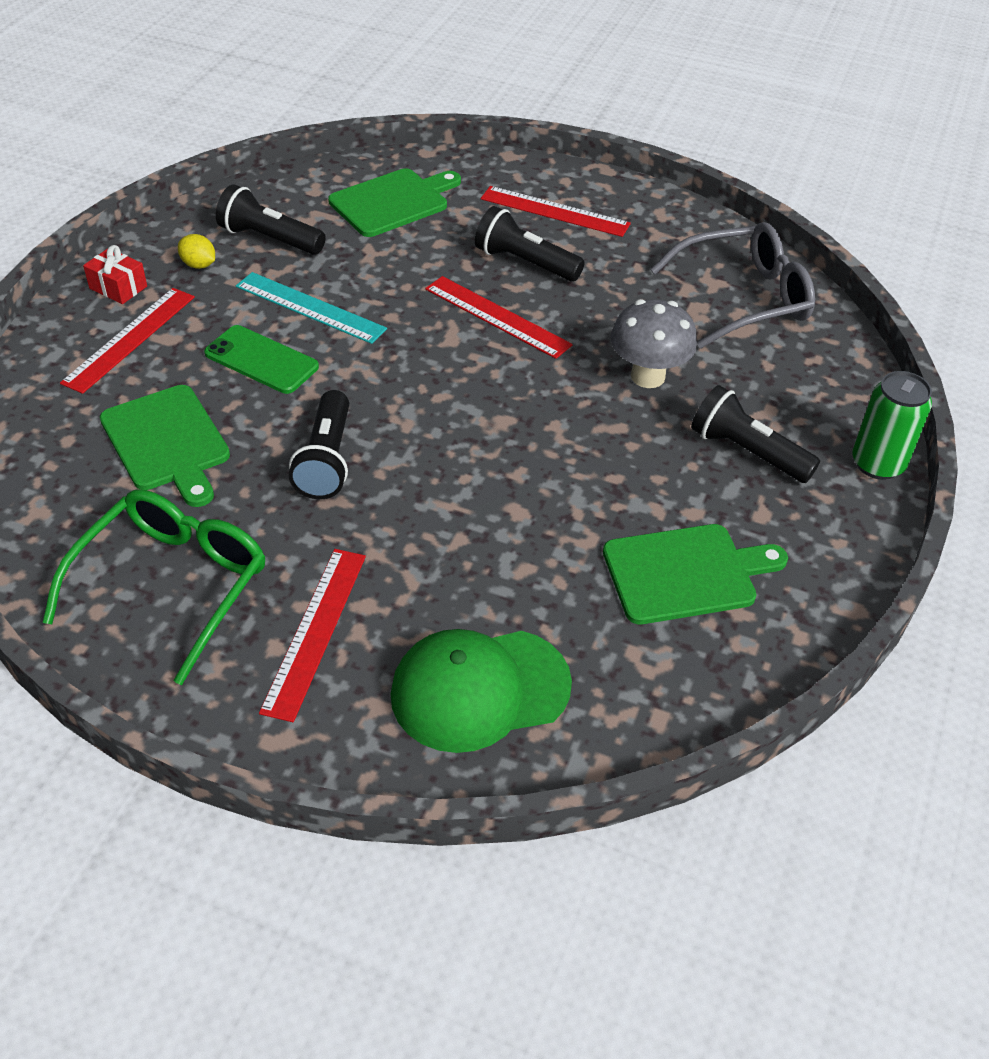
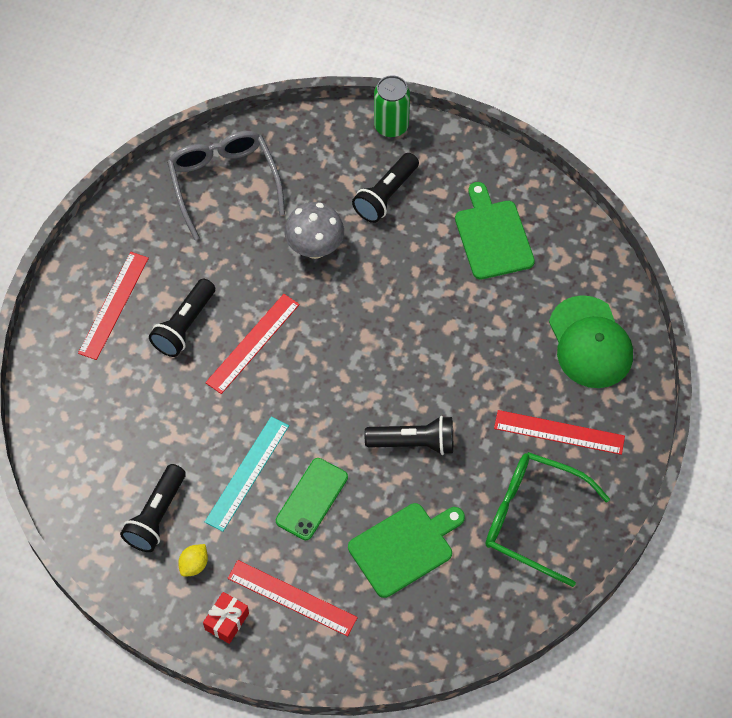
camera: 90 degrees left, 15 degrees up
(393, 202) = (101, 426): green cutting board -> none

